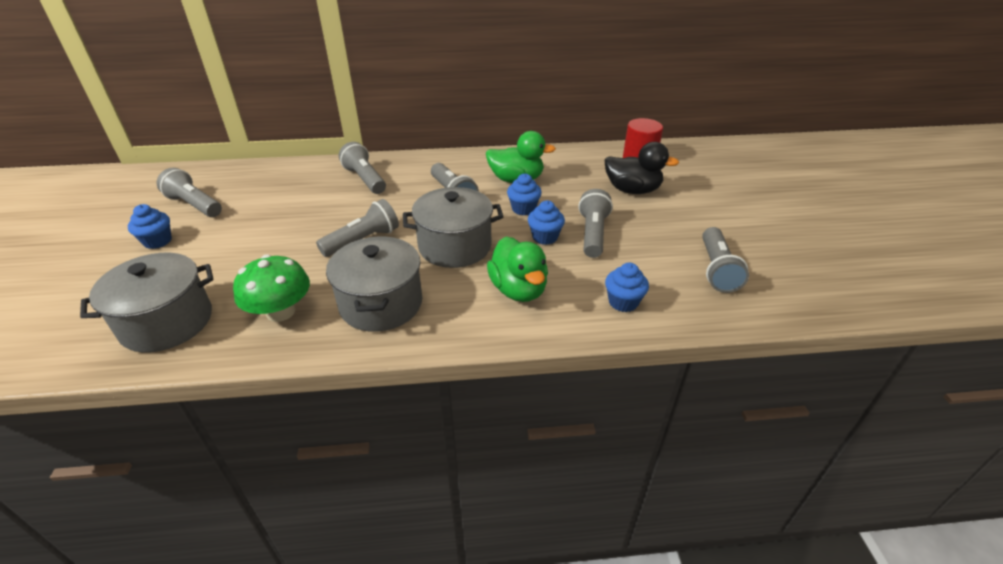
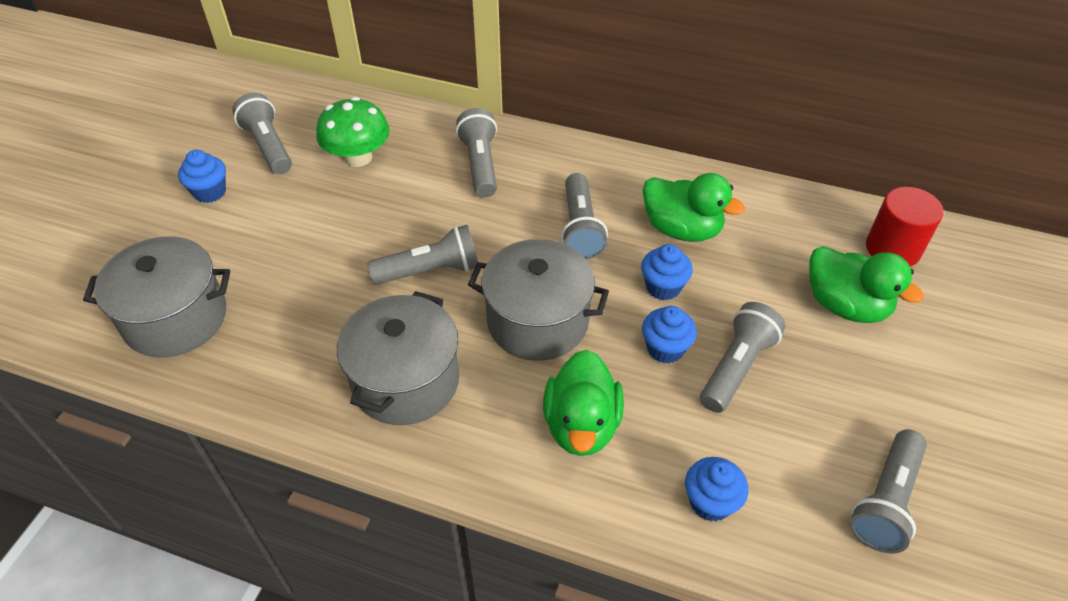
camera: 25 degrees right, 10 degrees up
(280, 312) = (292, 349): green mushroom -> green mushroom (358, 157)
(632, 190) = (845, 305): black duck -> green duck

